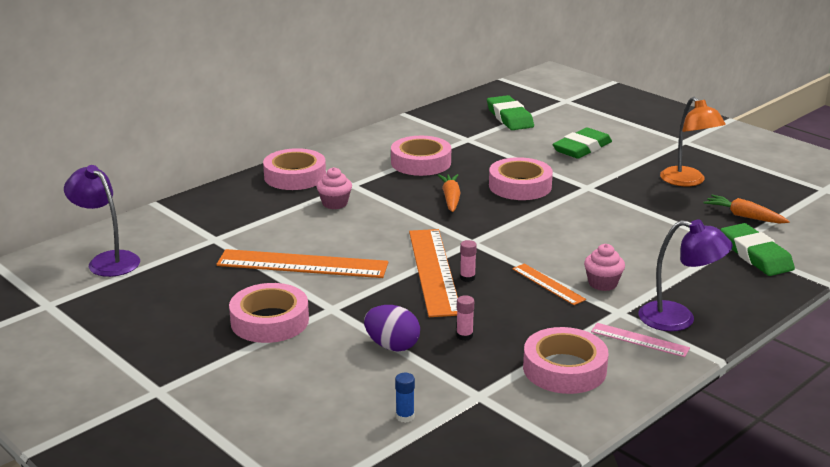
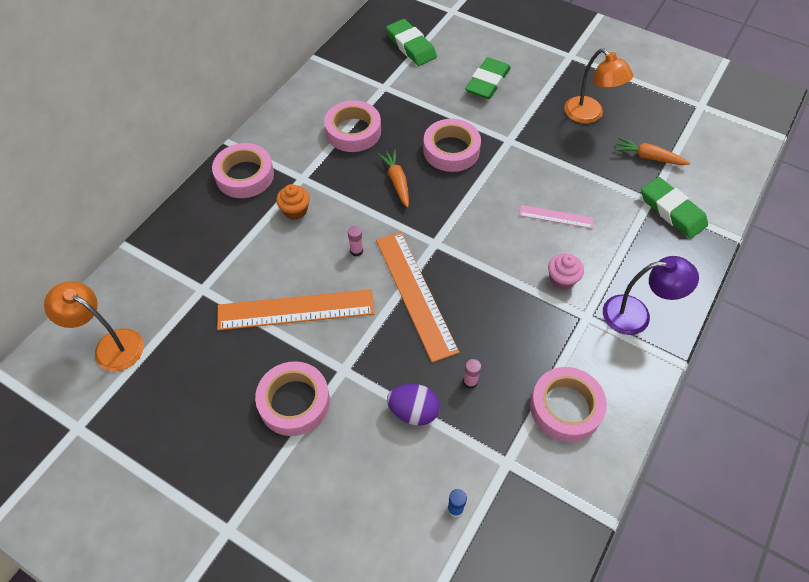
camera: 15 degrees left, 30 degrees up
(107, 260) = (111, 345): purple lamp -> orange lamp
(335, 203) = (295, 210): pink cupcake -> orange cupcake
(467, 278) = (447, 297): pink glue stick -> pink glue stick (356, 251)
(548, 284) = (517, 290): orange ruler -> none
(639, 340) = (614, 352): pink ruler -> pink ruler (556, 217)

